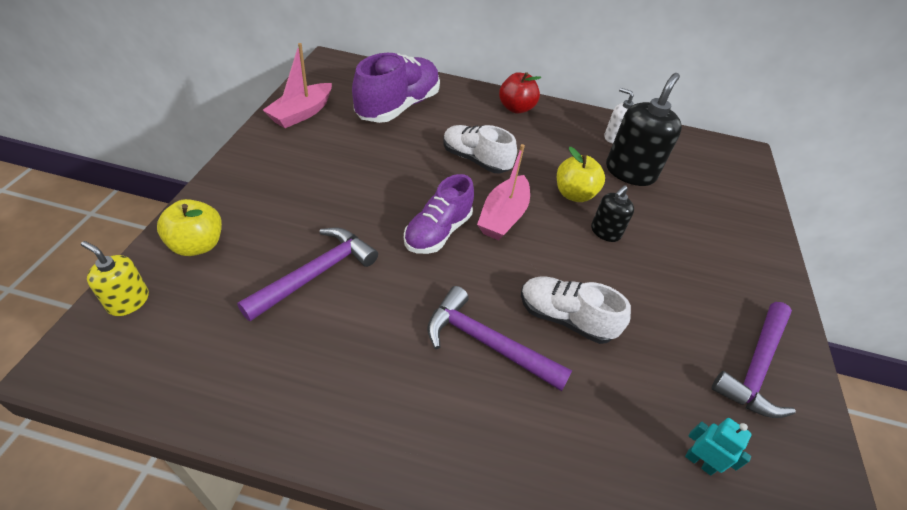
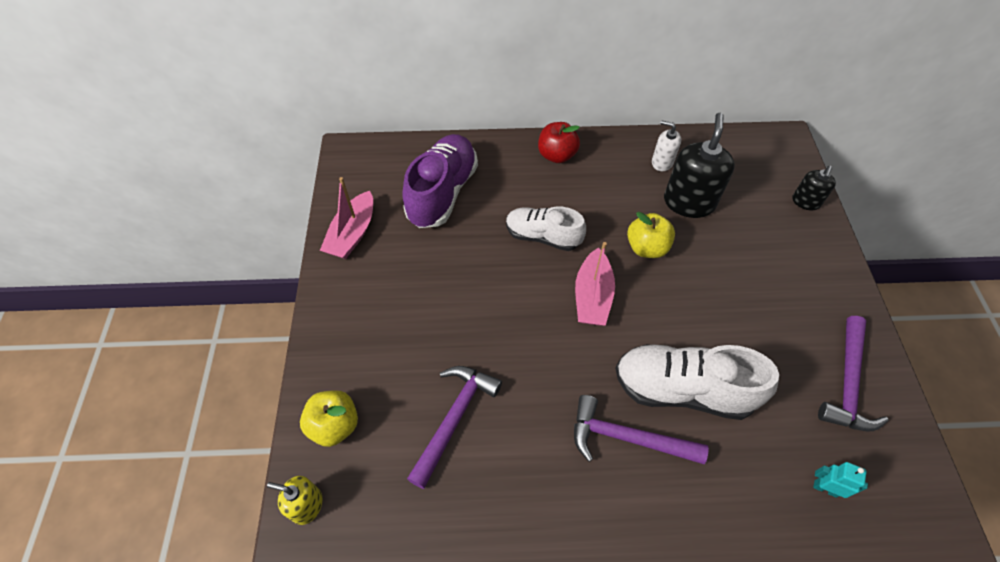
camera: 10 degrees left, 10 degrees up
(438, 232) = (541, 335): purple shoe -> none
(565, 318) = (682, 390): white shoe -> white shoe, size x1.53
(605, 232) = (687, 283): black soap dispenser -> black soap dispenser (805, 202)

